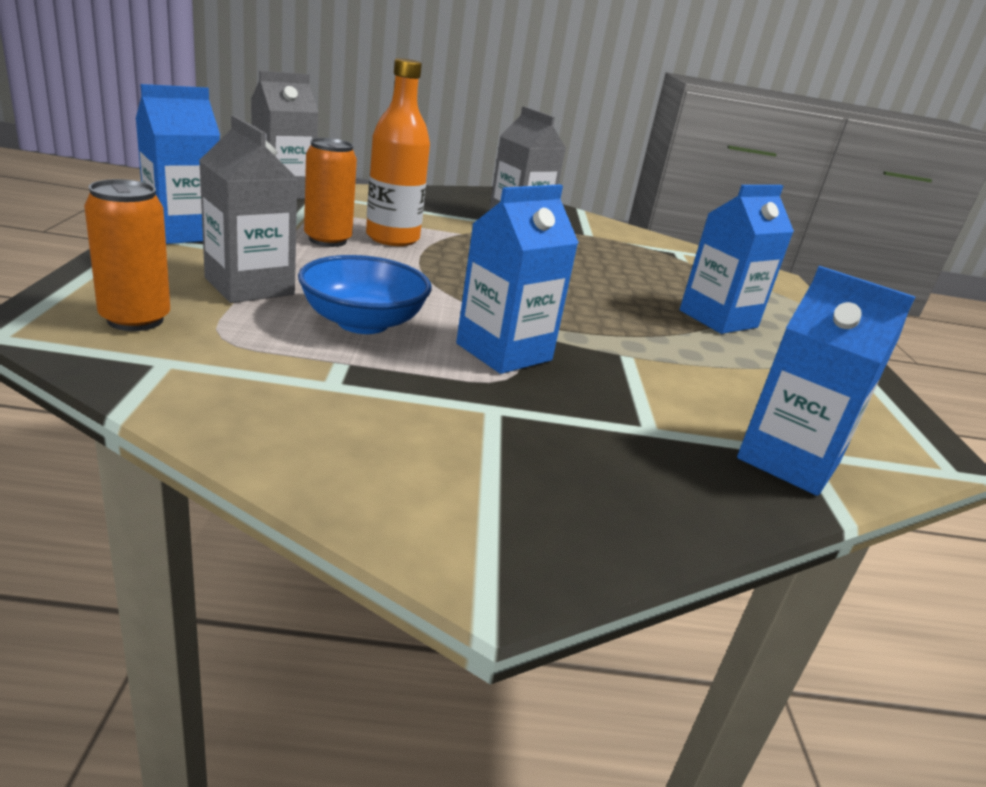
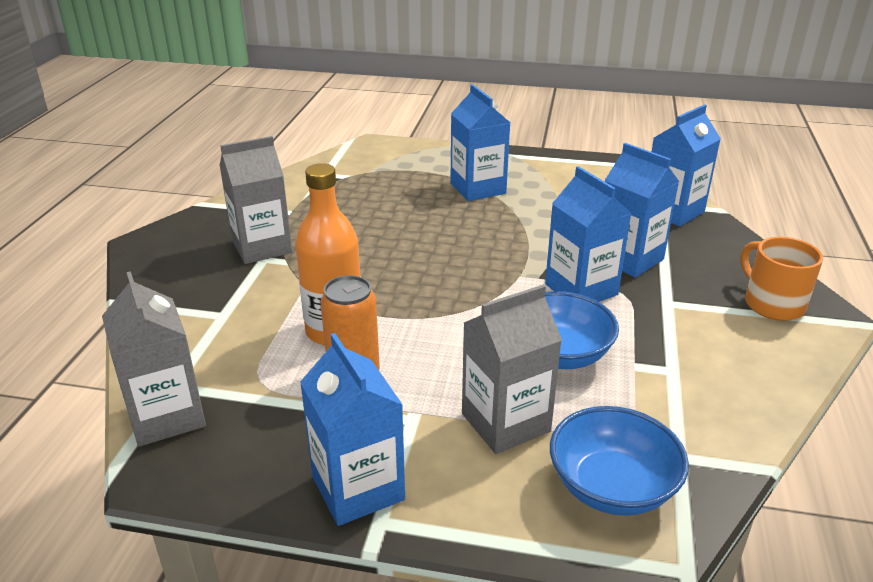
camera: 75 degrees left, 5 degrees up
(135, 320) = (612, 486): orange can -> blue bowl
(522, 508) = (772, 304): none -> orange mug
(600, 396) = (629, 259): none -> blue carton

